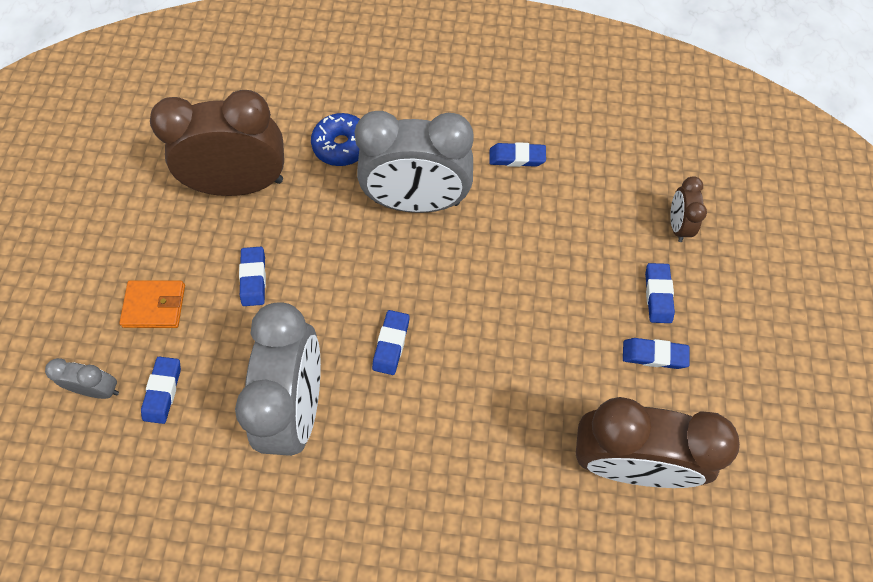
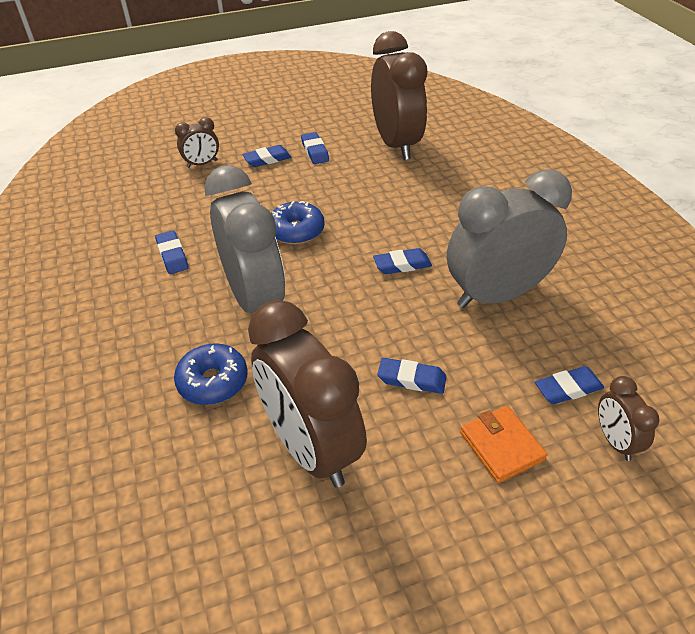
camera: 115 degrees left, 20 degrees down
(99, 389) = (615, 441): grey clock -> brown clock
(253, 278) = (411, 379): blue eraser -> blue eraser turned 45 degrees clockwise
(499, 272) = (296, 231): none -> blue donut

